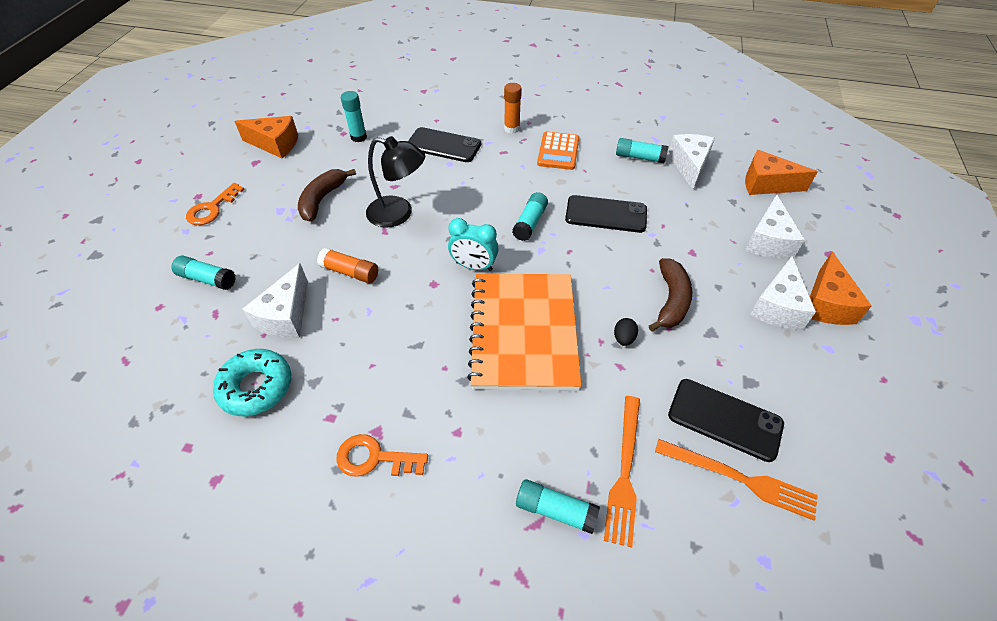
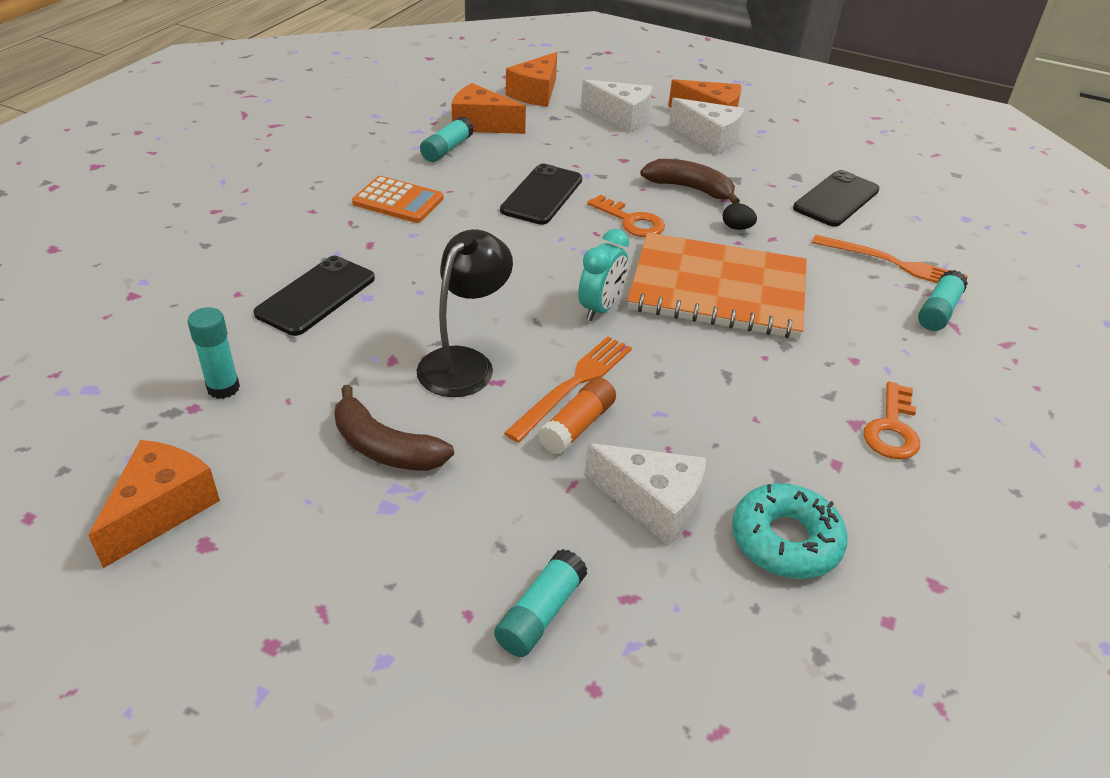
camera: 80 degrees left, 10 degrees down
(212, 208) = (331, 615): orange key -> orange key (631, 221)
(512, 129) = (317, 227): orange glue stick -> none
(530, 223) = (534, 250): turquoise glue stick -> none
(689, 166) = (481, 124): white cheese -> orange cheese
(740, 479) = (895, 209): orange fork -> orange fork (573, 384)

